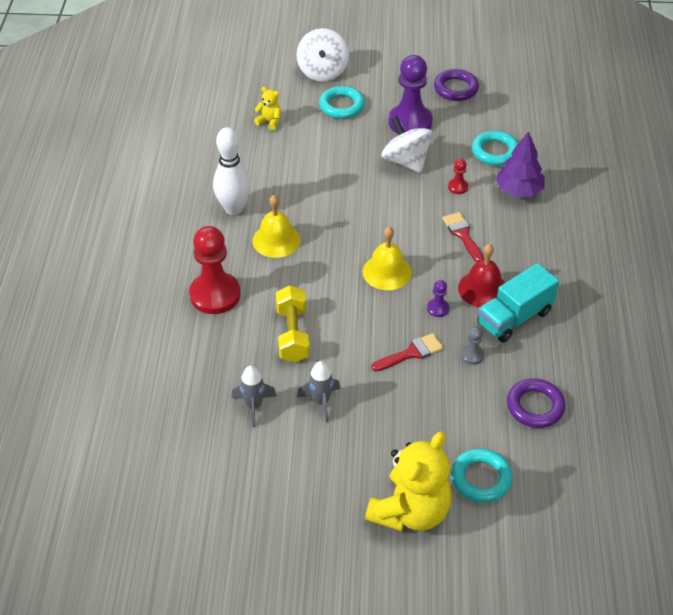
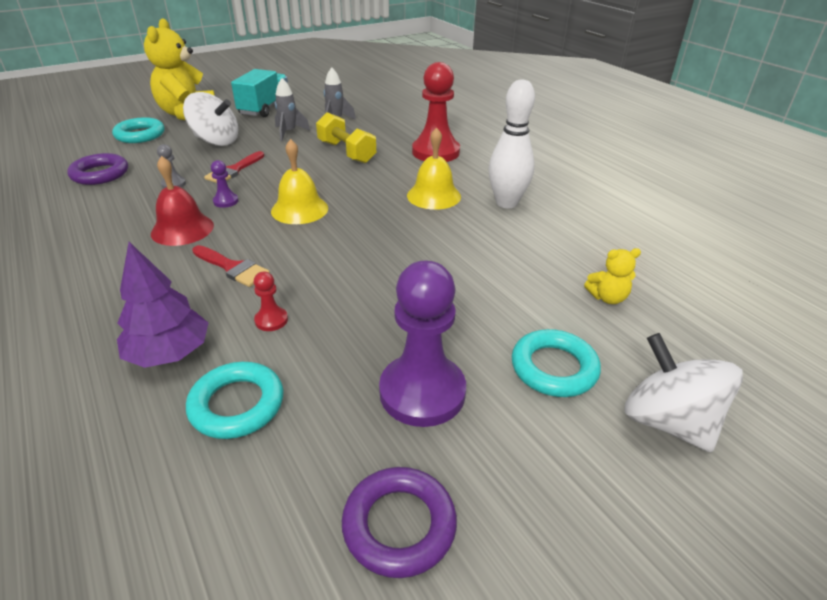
camera: 145 degrees right, 10 degrees down
(406, 161) = (373, 324): white spinning top -> white spinning top (216, 141)
(514, 317) = (136, 219): turquoise truck -> turquoise truck (264, 108)

